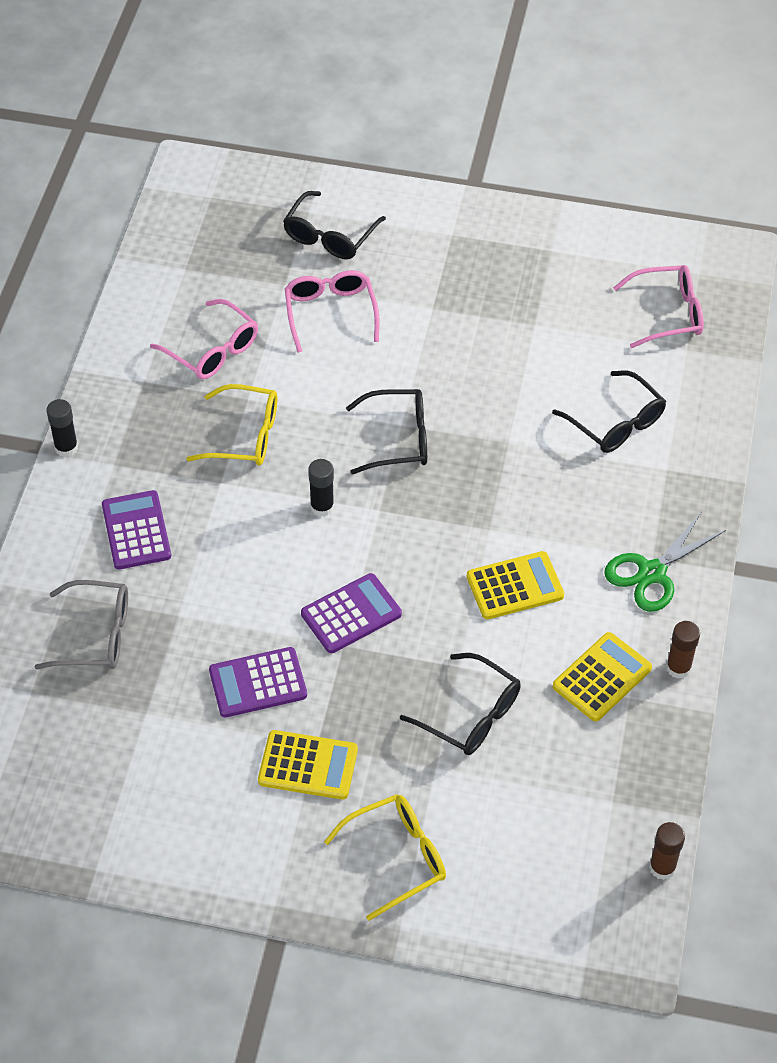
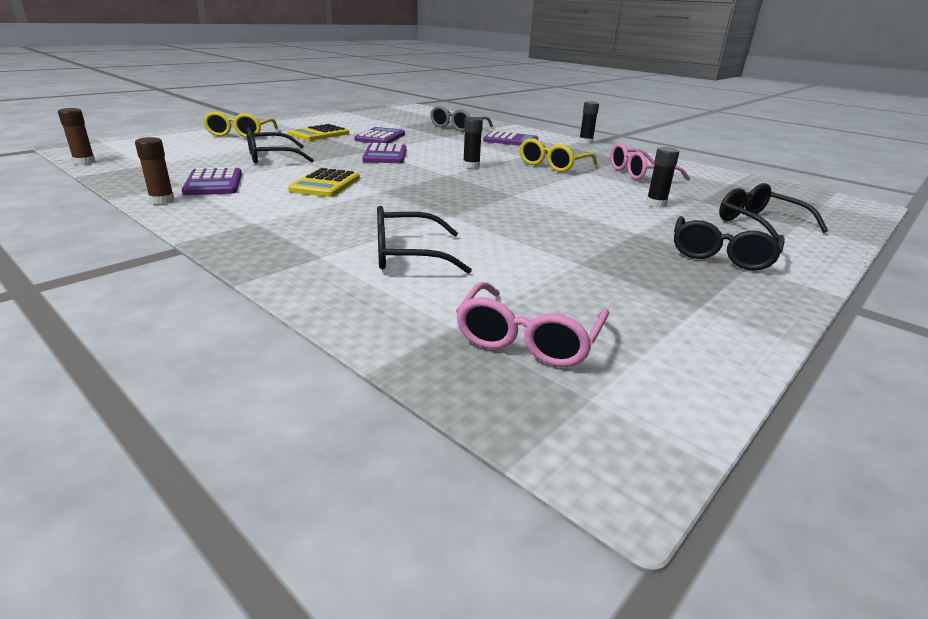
camera: 120 degrees right, 25 degrees down
(330, 313) = (656, 204): pink glasses -> black glue stick
(398, 439) = (500, 191): black glasses -> black glasses (721, 255)
(602, 677) = (214, 183): yellow calculator -> purple calculator
(652, 573) = (244, 218): green scissors -> none

